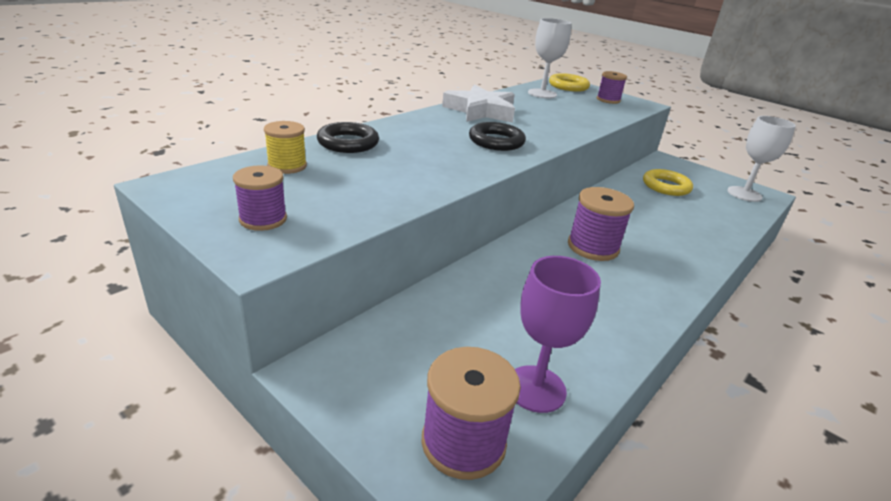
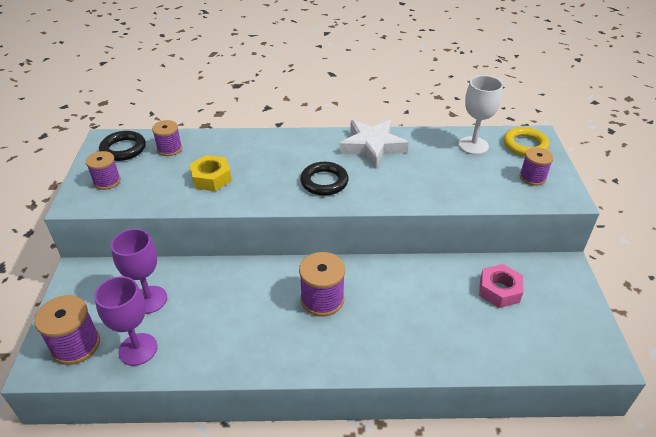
camera: 50 degrees right, 10 degrees up
(287, 166) = (169, 149): yellow spool -> purple spool
(348, 143) = (228, 143): black ring -> black ring (123, 149)
(391, 172) = (211, 178): none -> yellow nut
(458, 339) = (149, 299): none -> purple goblet
(666, 186) = (499, 290): yellow ring -> pink nut
(744, 194) = (575, 344): white goblet -> none

